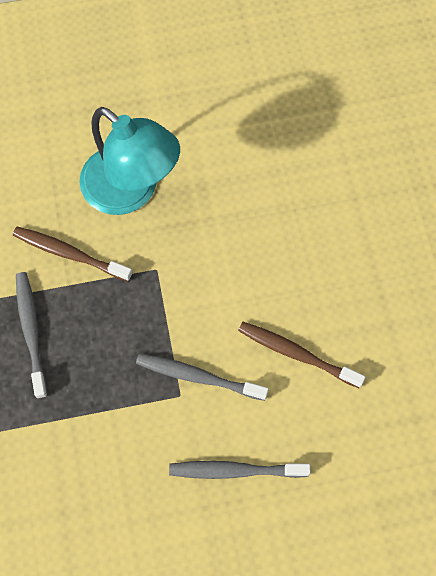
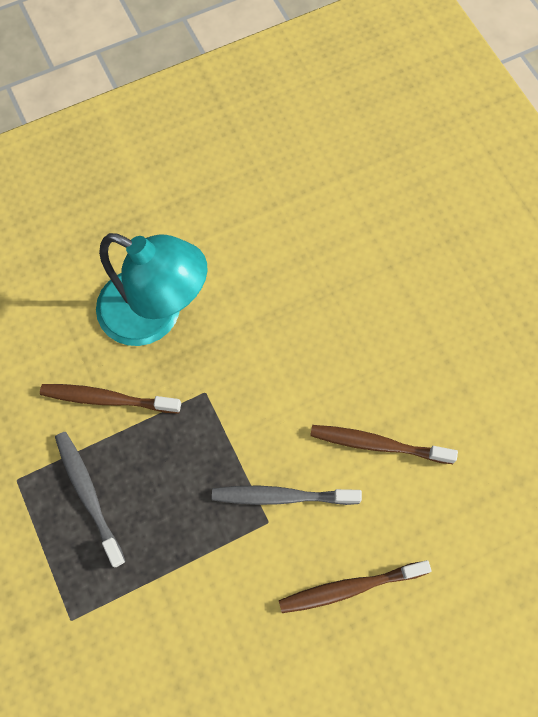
camera: 15 degrees left, 0 degrees up
(235, 470) = (350, 588): grey toothbrush -> brown toothbrush

